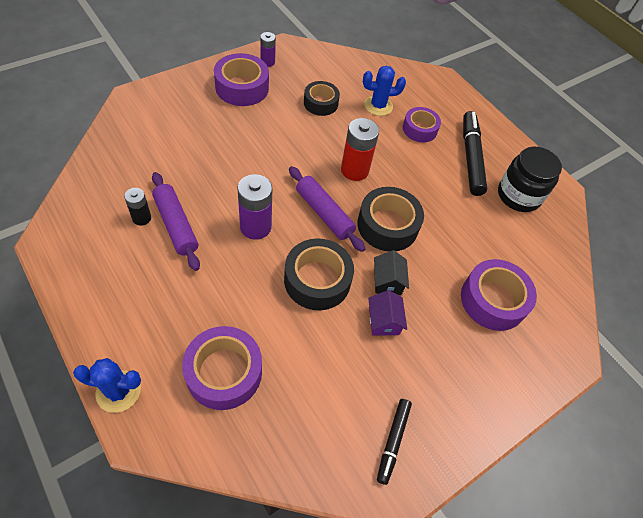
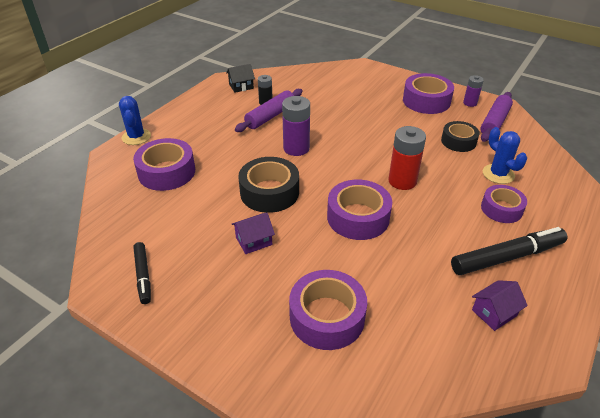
camera: 75 degrees right, 15 degrees down
(324, 213) = (338, 177): purple rolling pin -> purple rolling pin (494, 122)
(387, 225) = (358, 217): black tape -> purple tape
(387, 281) = (296, 233): black house -> black house (241, 86)
(393, 441) = (143, 275): black marker -> black marker turned 105 degrees counterclockwise
(518, 195) = (494, 313): black jar -> purple house

